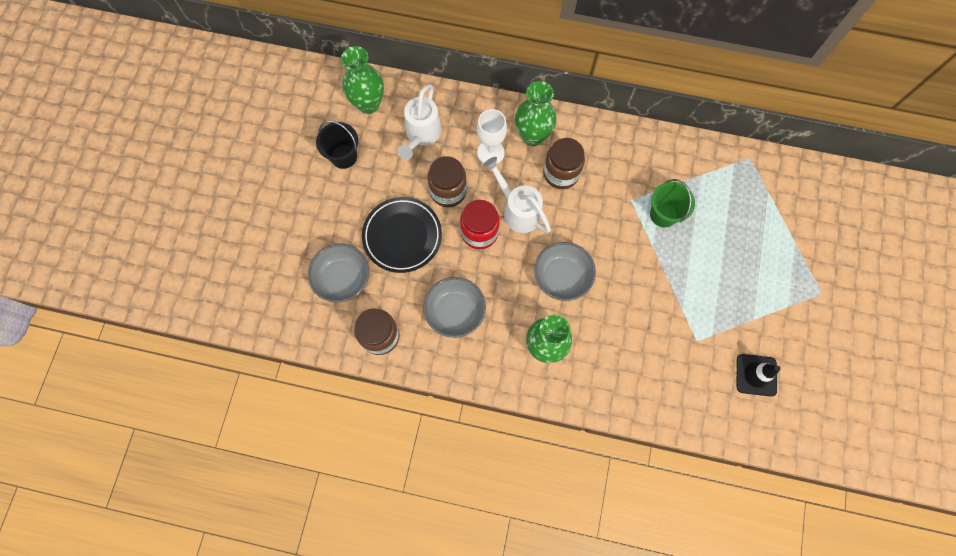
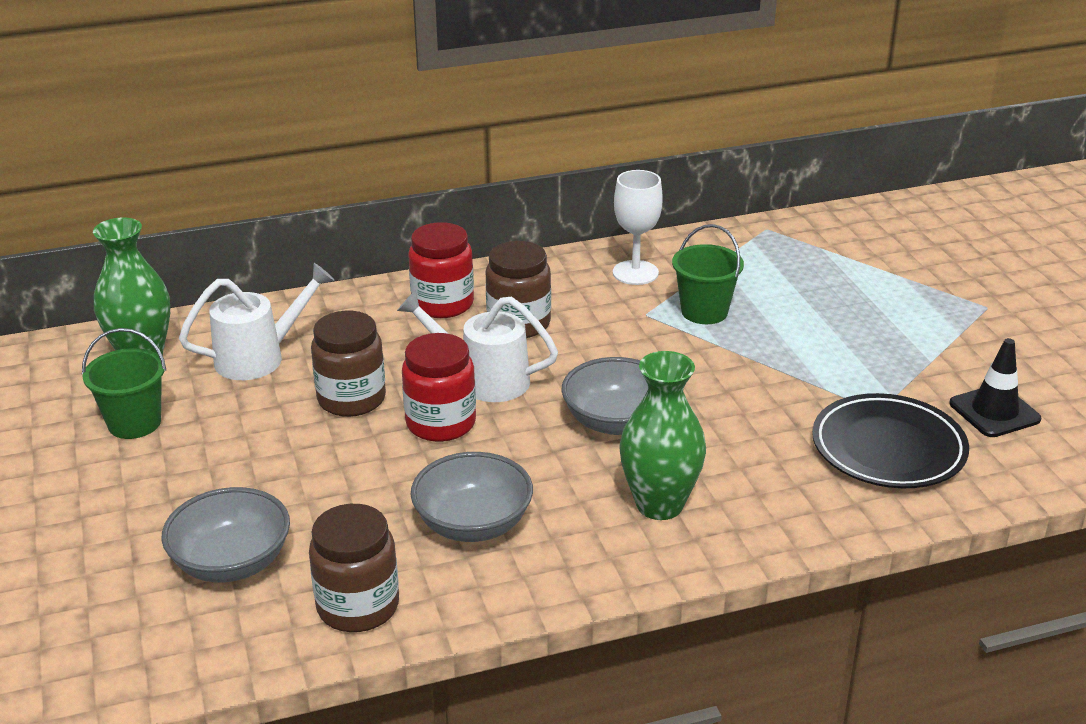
camera: 30 degrees left, 40 degrees down
(343, 156) = (134, 423): black bucket -> green bucket
(402, 236) = (309, 473): black plate -> black plate (888, 448)
(421, 134) = (259, 357): white watering can -> white watering can turned 105 degrees counterclockwise
(490, 152) = (390, 339): white goblet -> white goblet (635, 273)
(532, 136) = (443, 304): green vase -> red jar

